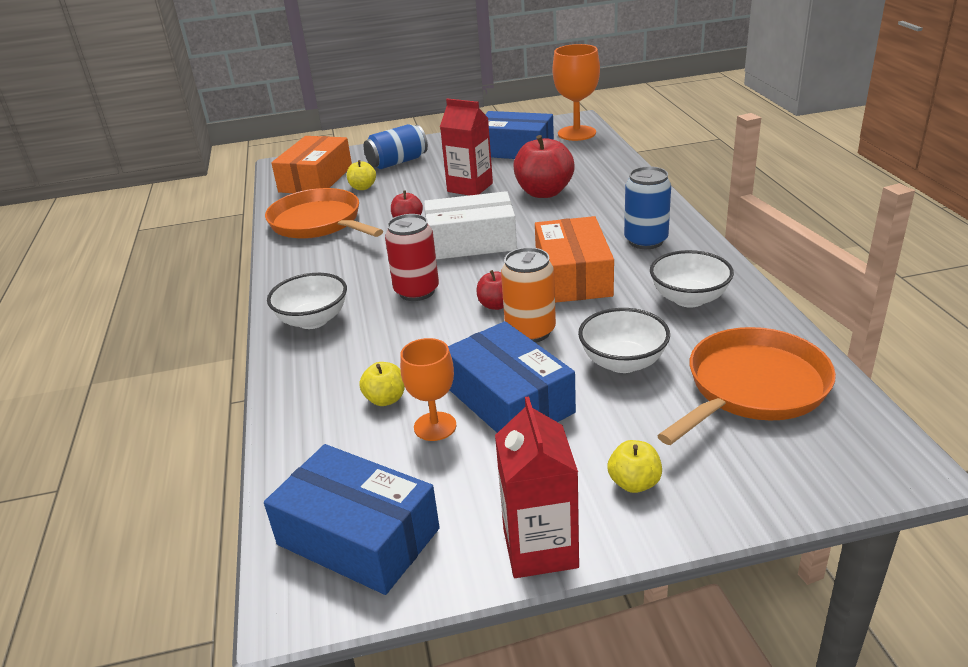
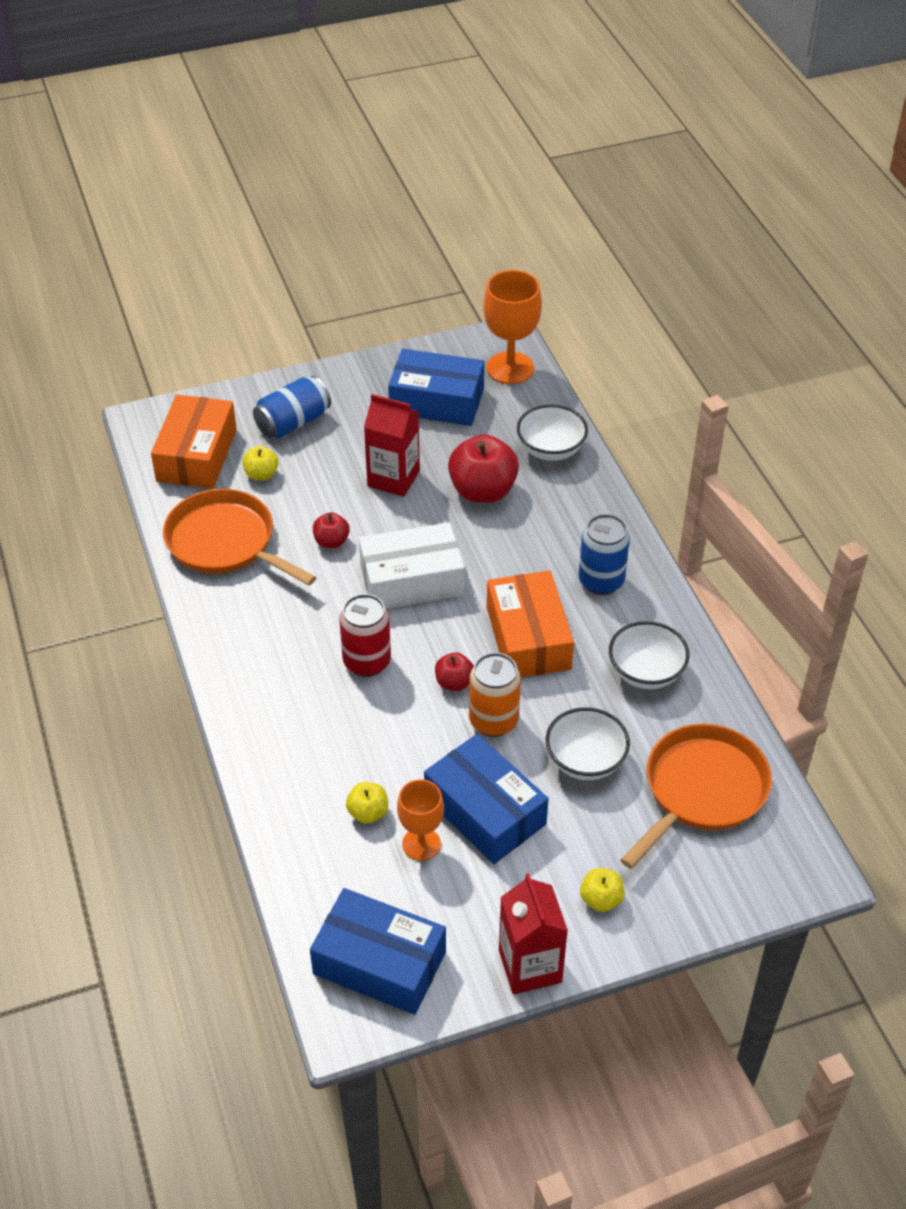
camera: 10 degrees left, 15 degrees up
(313, 320) = (266, 706): white bowl -> white bowl (551, 450)

